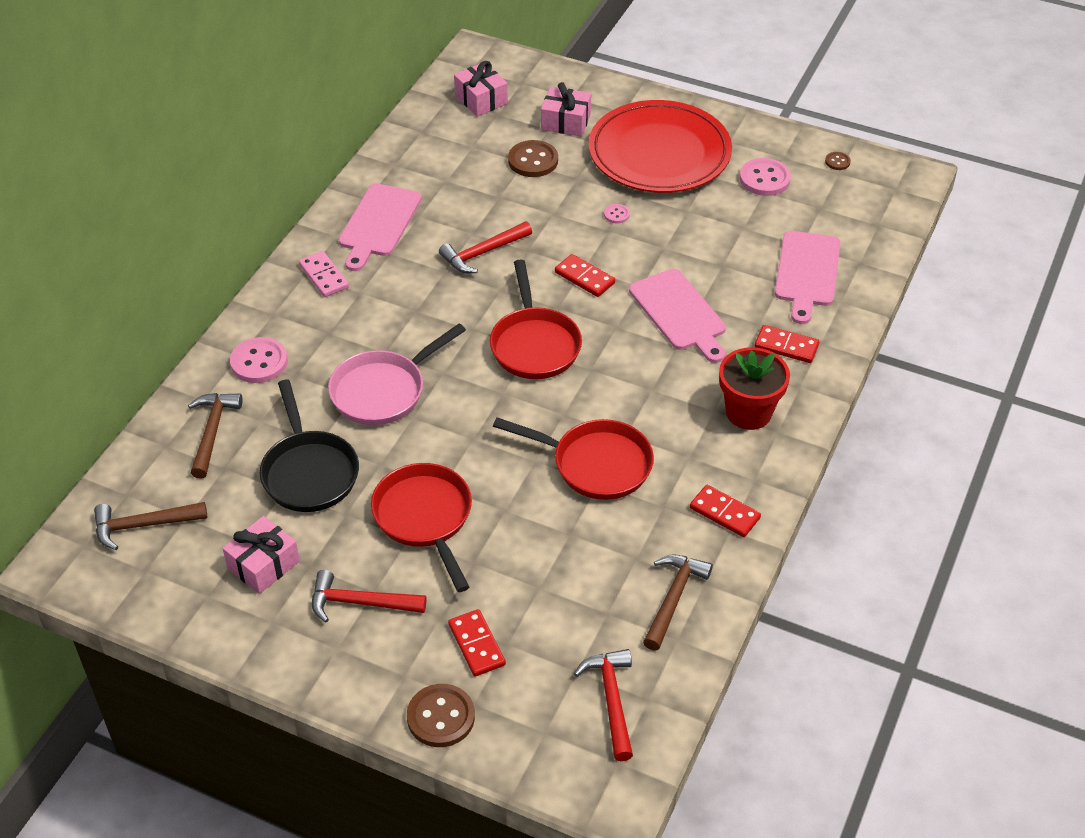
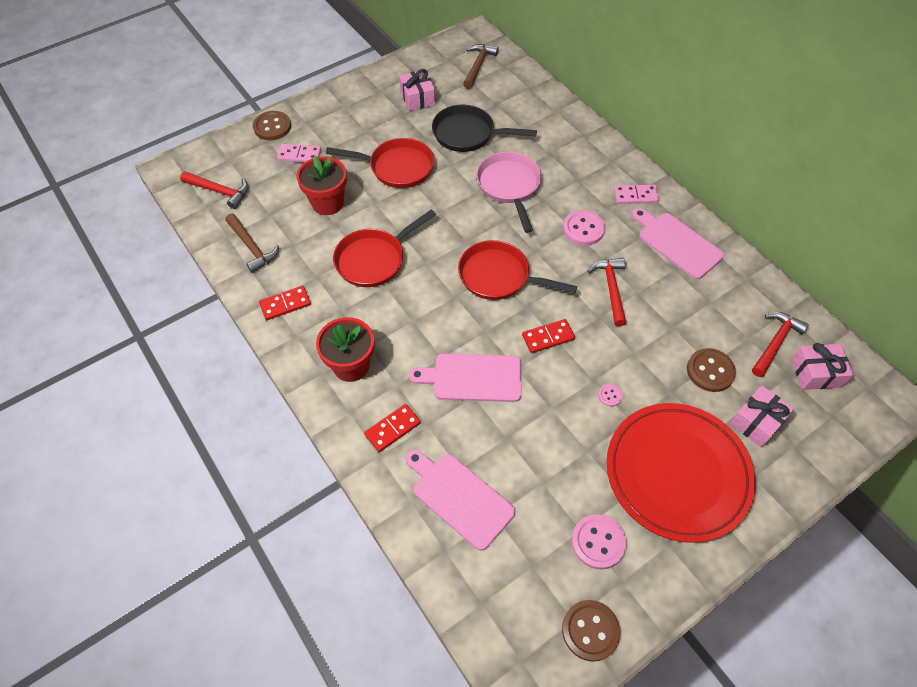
camera: 120 degrees right, 10 degrees up
(212, 432) = (527, 107): brown hammer -> none
(259, 362) = (572, 142): pink button -> pink button (583, 229)
(360, 603) = (363, 123): red hammer -> red hammer (775, 342)
(477, 644) = (299, 155): red domino -> pink domino
(541, 560) = (328, 203): none -> red flower pot
(837, 162) = (590, 630): brown button -> brown button, size x2.01

